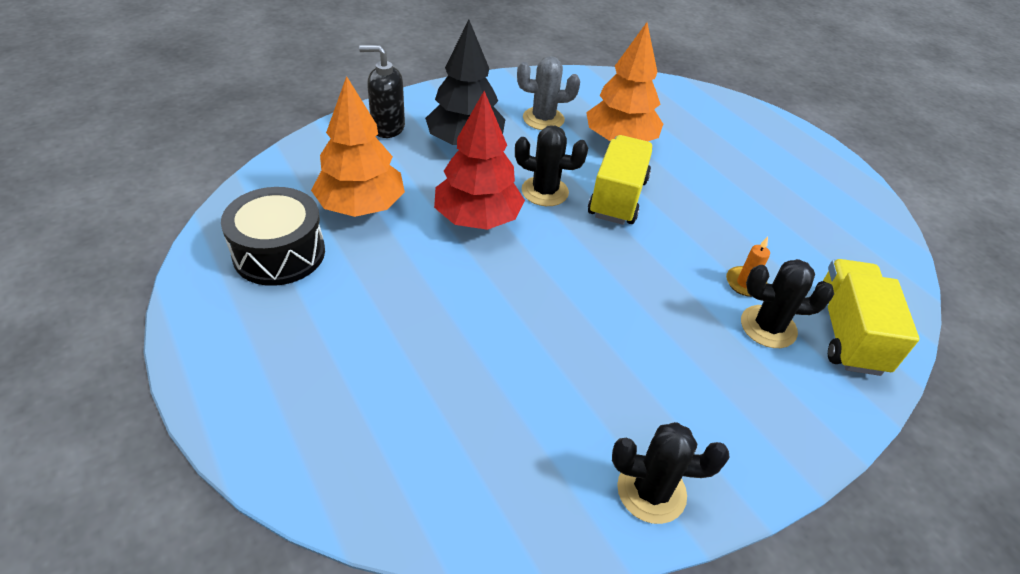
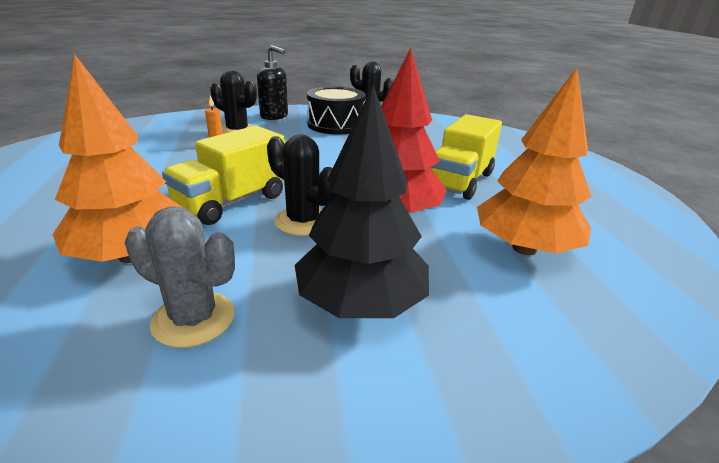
camera: 155 degrees left, 15 degrees down
(279, 253) = (602, 226): black drum -> black drum (335, 125)
(387, 128) = (492, 367): black soap dispenser -> black soap dispenser (274, 116)
(847, 333) = (196, 122): yellow truck -> yellow truck (460, 181)

